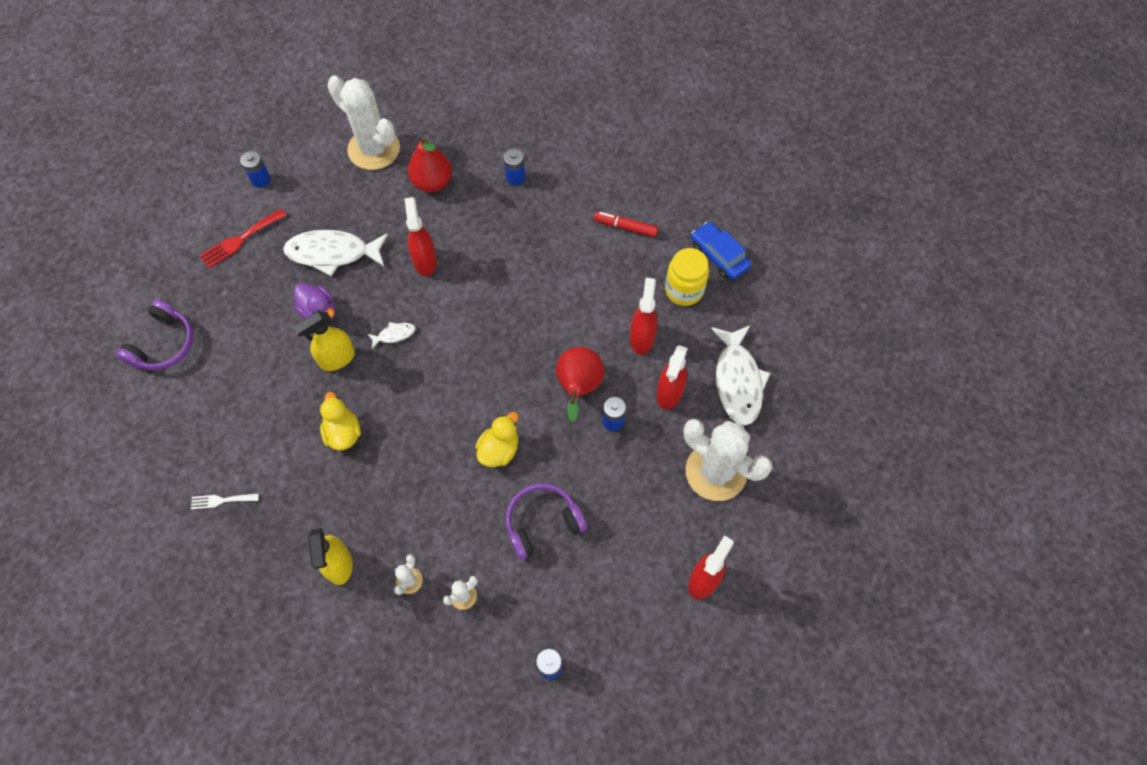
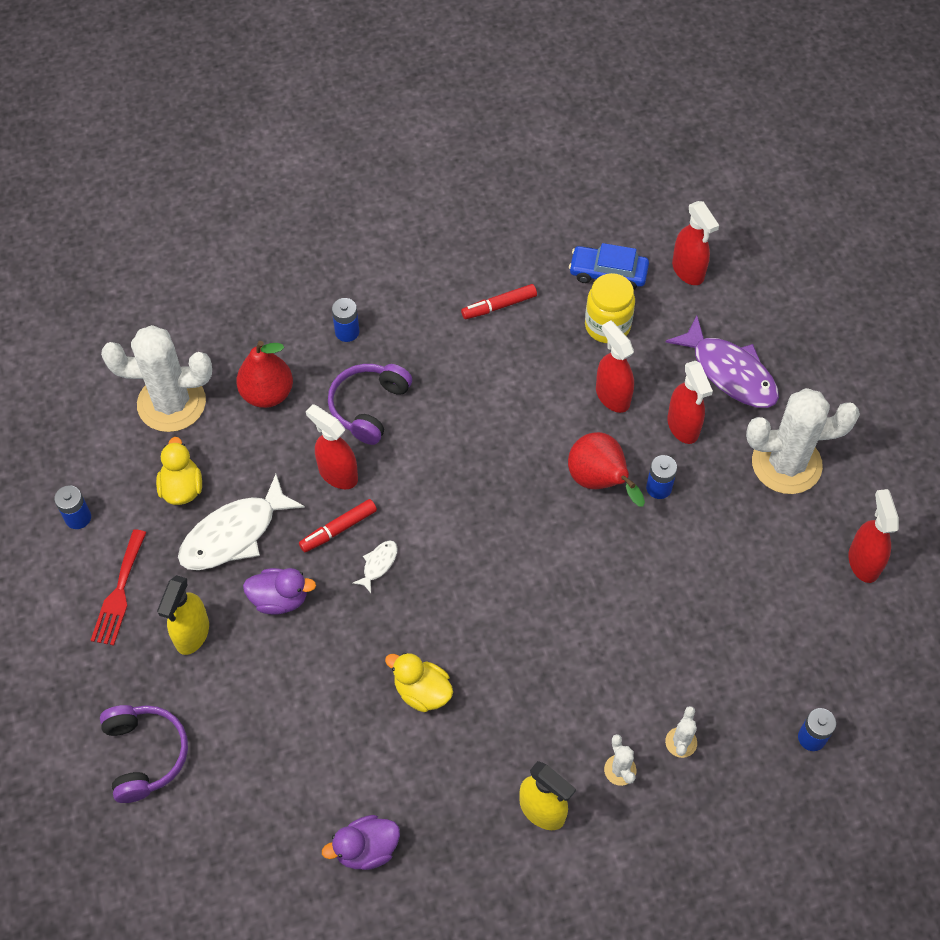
camera: 40 degrees left, 5 degrees down
(221, 500) = (366, 849): white fork -> purple duck
(337, 359) = (344, 629): yellow spray bottle -> yellow spray bottle (192, 634)
(392, 295) = (338, 529): none -> red marker
(499, 449) = (584, 591): yellow duck -> yellow duck (182, 488)
(542, 523) = (686, 624): purple headphones -> purple headphones (368, 407)
(738, 381) = (730, 372): white fish -> purple fish
(776, 292) = (688, 271): none -> red spray bottle

